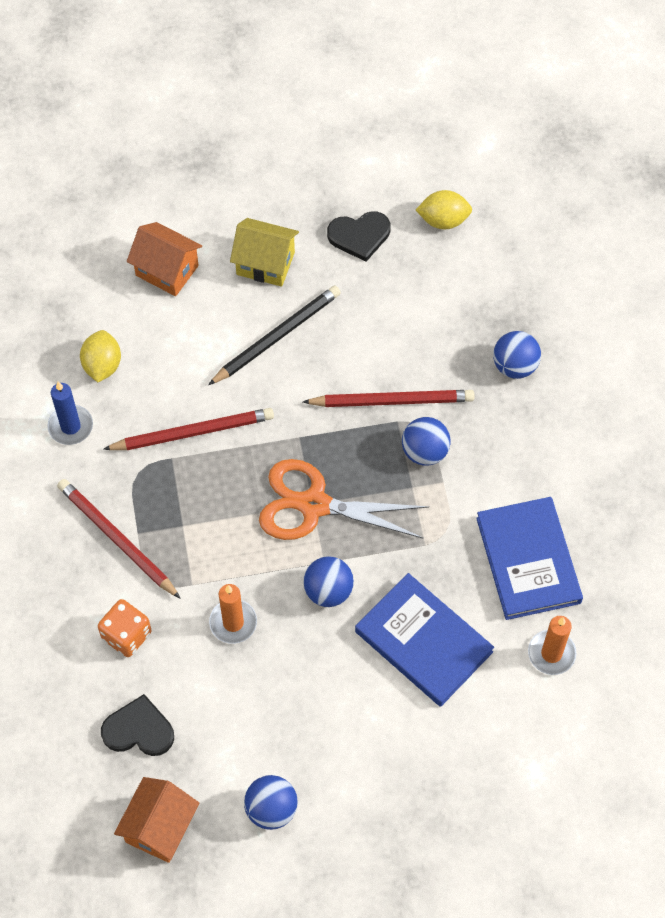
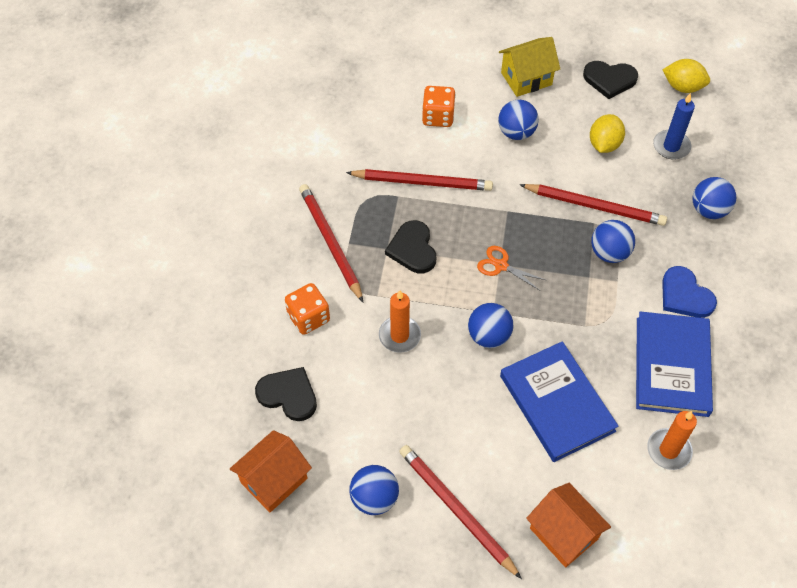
camera: 20 degrees right, 5 degrees down
(70, 426) = (328, 150): blue candle -> blue candle (671, 146)
(102, 365) = (370, 114): yellow lemon -> yellow lemon (604, 144)
(167, 270) = (447, 62): orange house -> orange house (563, 533)
(181, 344) = (438, 117): none -> orange dice
(211, 517) = (412, 249): none -> black heart
(265, 263) = (526, 79): yellow house -> yellow house turned 60 degrees counterclockwise
(277, 336) = (516, 132): black pencil -> blue ball
(314, 505) = (501, 266): orange scissors -> orange scissors, size x0.47
(359, 792) = (456, 510): none -> red pencil
(518, 475) = (685, 295): none -> blue heart

